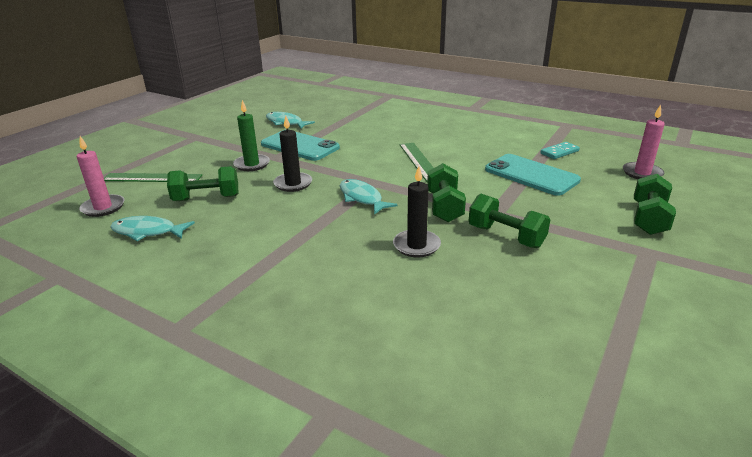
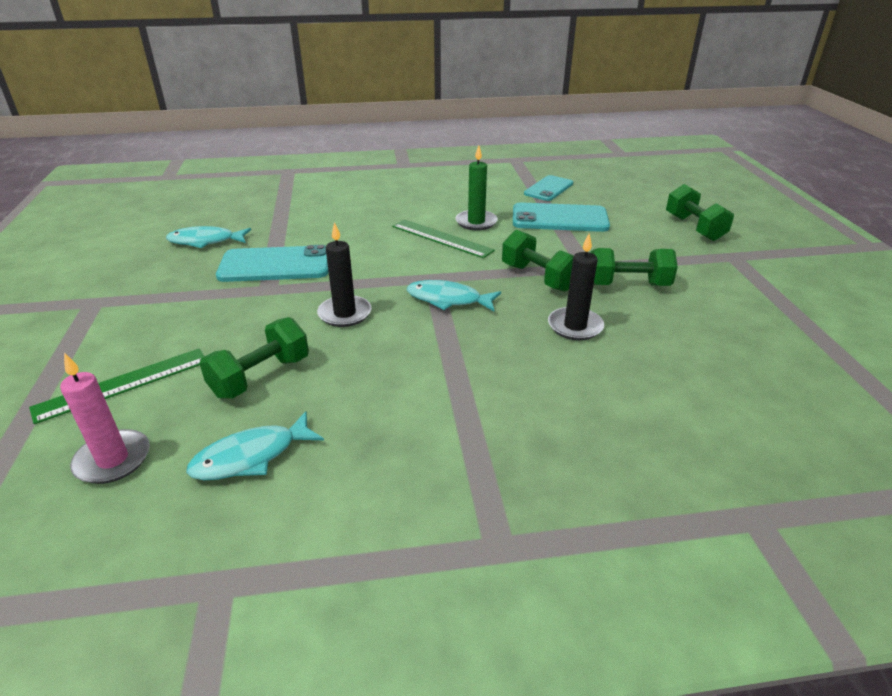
camera: 40 degrees left, 5 degrees up
(252, 164) = (249, 310): green candle -> green candle (476, 222)
(559, 152) = (548, 189): turquoise domino -> turquoise phone
(642, 173) = (634, 189): pink candle -> none

